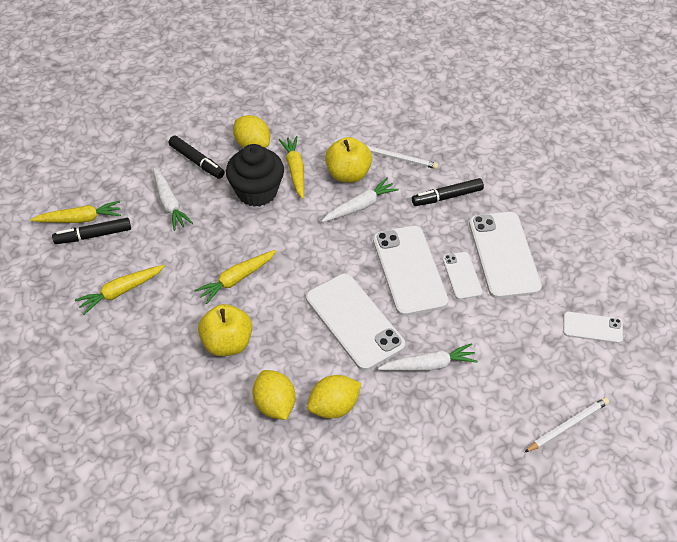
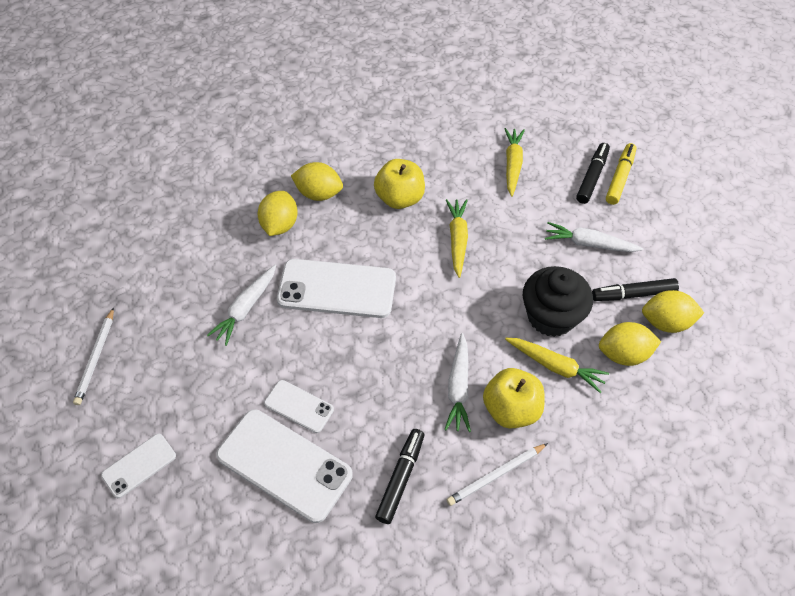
camera: 130 degrees right, 5 degrees up
(80, 219) = (619, 178): yellow carrot -> yellow marker
(206, 137) = (666, 322): none -> yellow lemon
(409, 270) = (346, 368): white phone -> none

